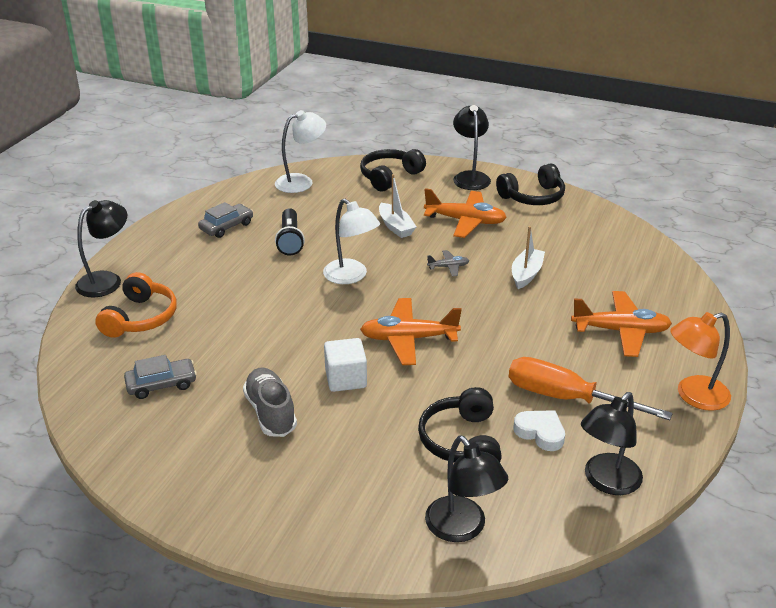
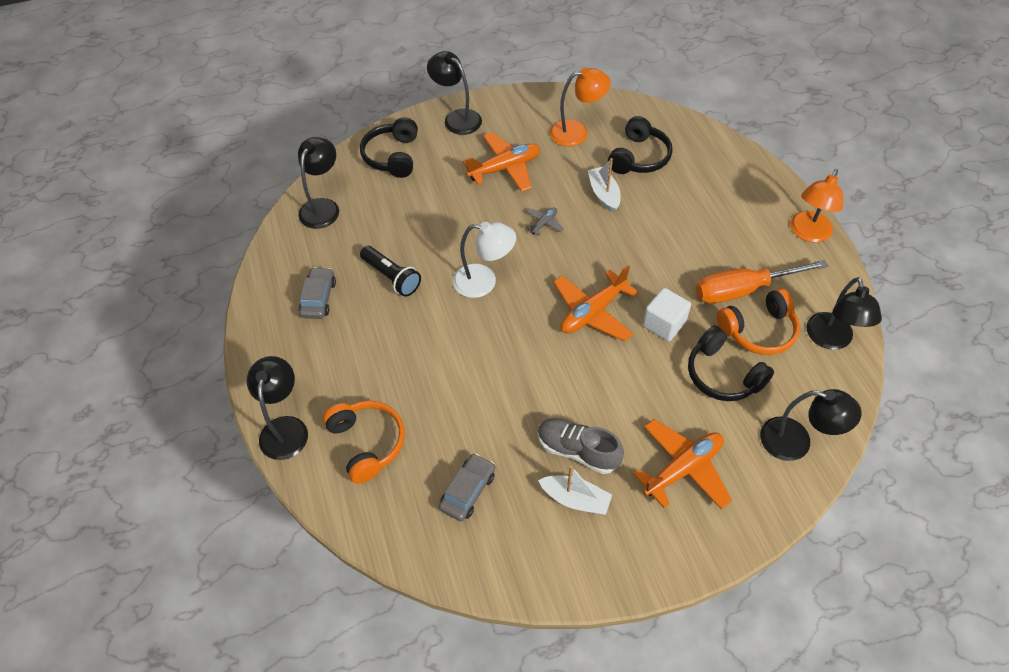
camera: 40 degrees left, 20 degrees up
(301, 182) = (323, 207): white lamp -> black lamp
(346, 379) = (592, 380): white cube -> white cube (664, 324)
(395, 227) = (459, 208): white boat -> white boat (575, 499)
(532, 197) = (526, 112): black headphones -> black headphones (639, 157)
(540, 433) = (758, 330): white heart -> orange headphones
(559, 227) = (577, 132): none -> orange lamp
(620, 331) = (715, 207): orange plane -> orange plane (683, 469)

